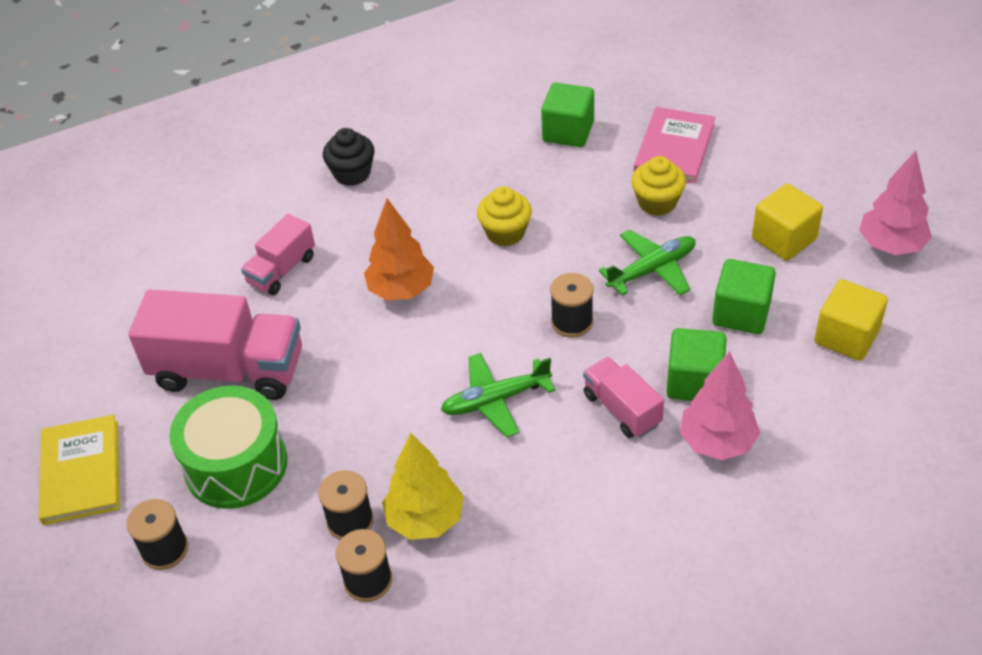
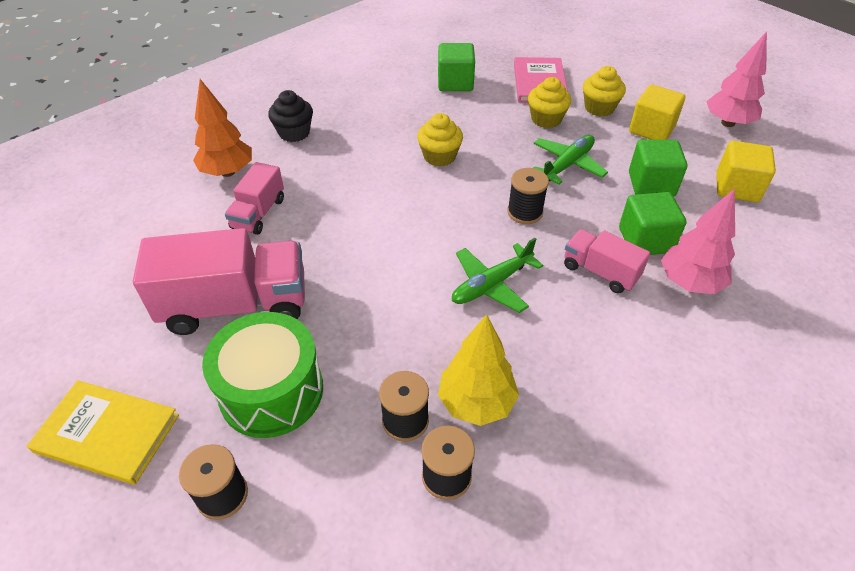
camera: 20 degrees left, 0 degrees up
(81, 472) = (107, 433): yellow book -> yellow book turned 45 degrees counterclockwise
(401, 290) = (371, 212): orange tree -> orange tree (228, 172)
(733, 197) = (599, 108): none -> yellow cupcake

